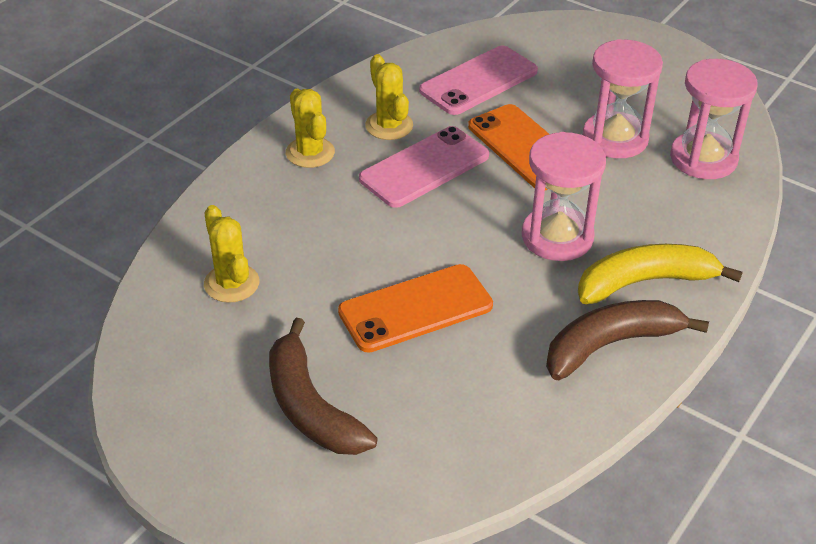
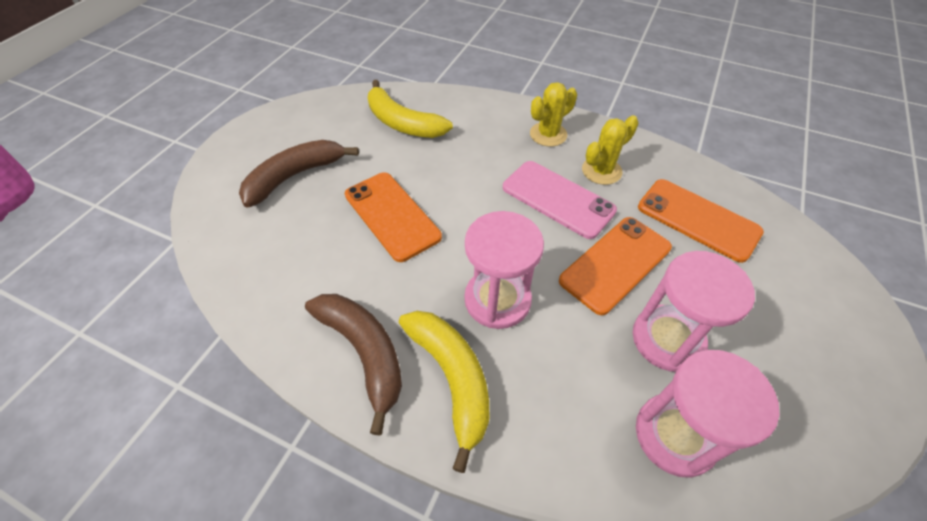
camera: 80 degrees right, 10 degrees up
(231, 283) = (402, 123): yellow cactus -> yellow banana
(478, 81) = (698, 219): pink phone -> orange phone

